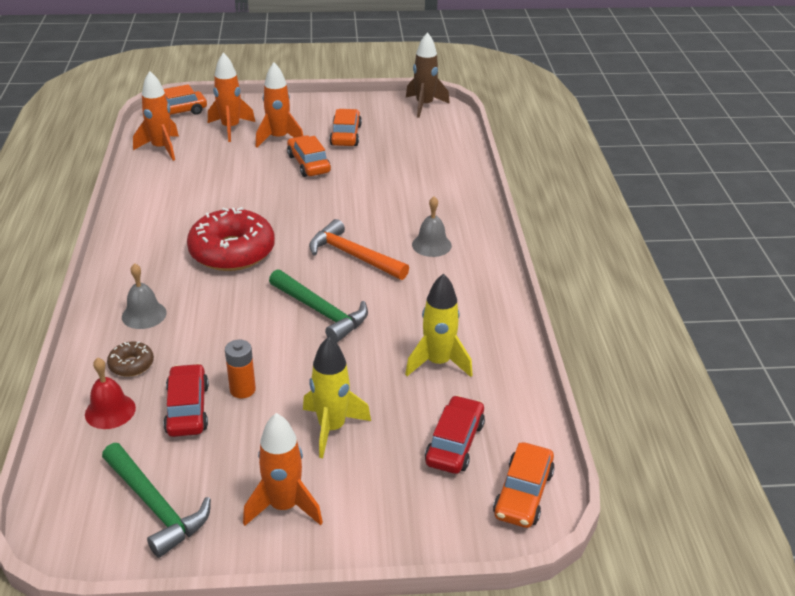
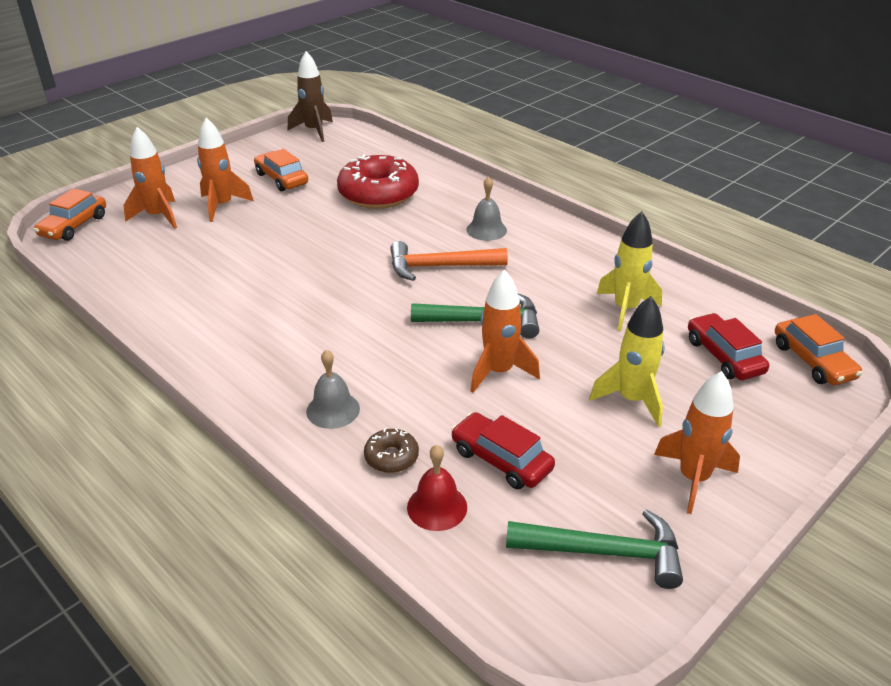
camera: 40 degrees left, 0 degrees up
(161, 148) = (110, 263): orange rocket -> orange rocket (499, 372)
(232, 251) = (330, 315): red donut -> red donut (378, 194)
(242, 390) = (520, 416): orange battery -> none
(309, 164) = (284, 214): orange car -> none

